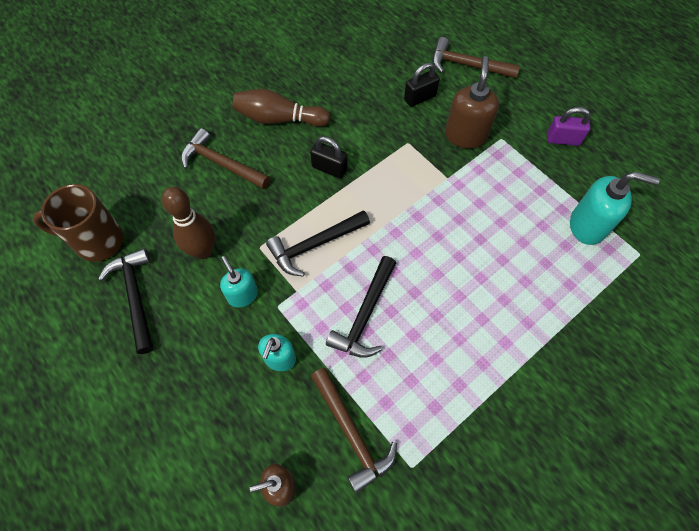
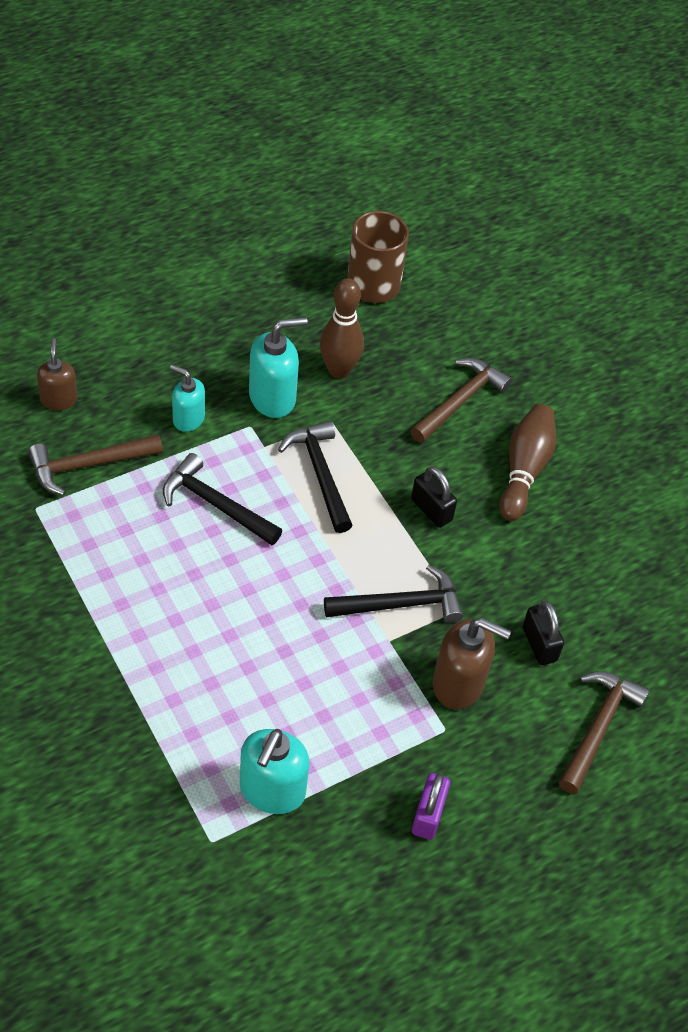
camera: 95 degrees right, 10 degrees down
(135, 296) = (296, 309): black hammer -> black hammer (400, 604)
(242, 295) = (273, 398): turquoise soap dispenser -> turquoise soap dispenser, size x1.57
(329, 168) = (431, 510): black padlock -> black padlock turned 75 degrees counterclockwise

